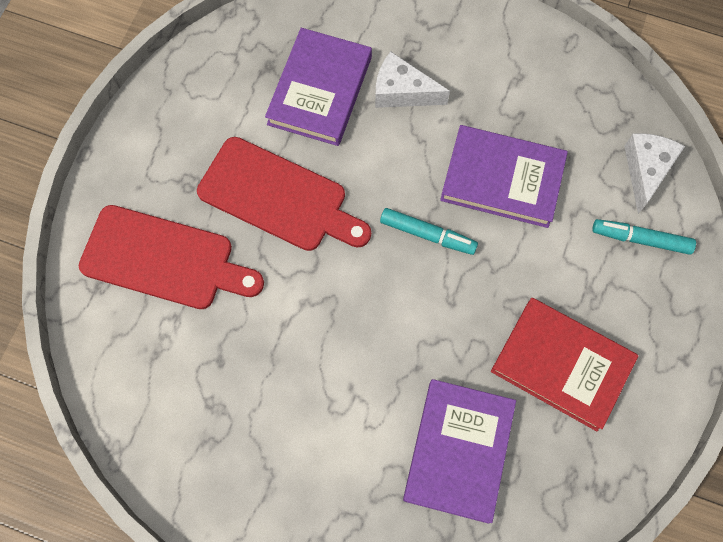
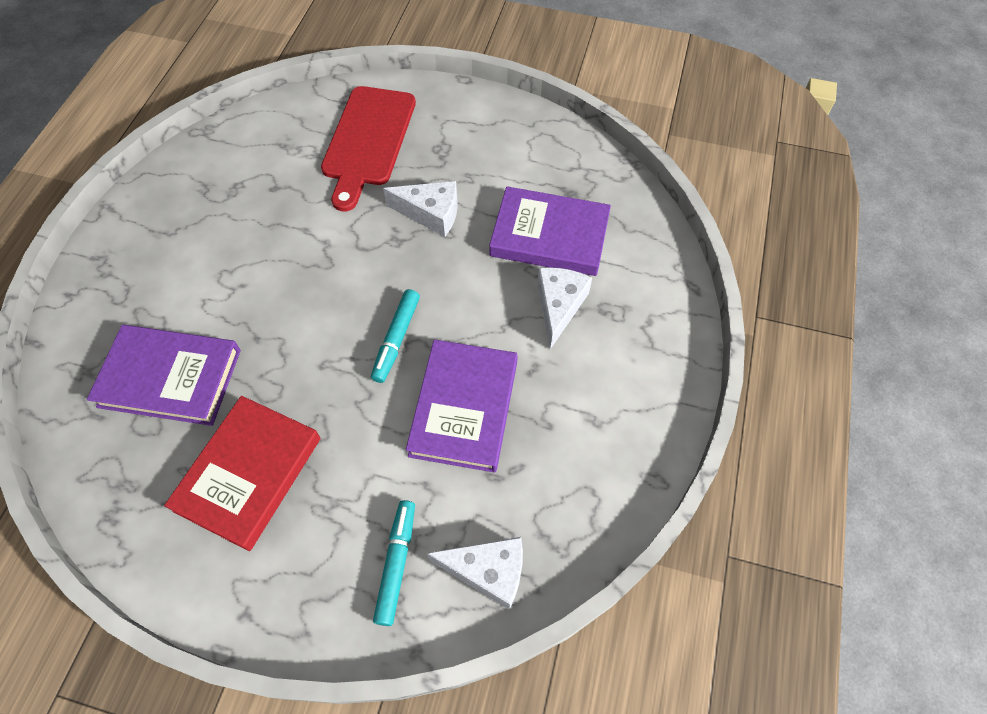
camera: 85 degrees right, 10 degrees down
(278, 197) = (431, 213): red cutting board -> white cheese

